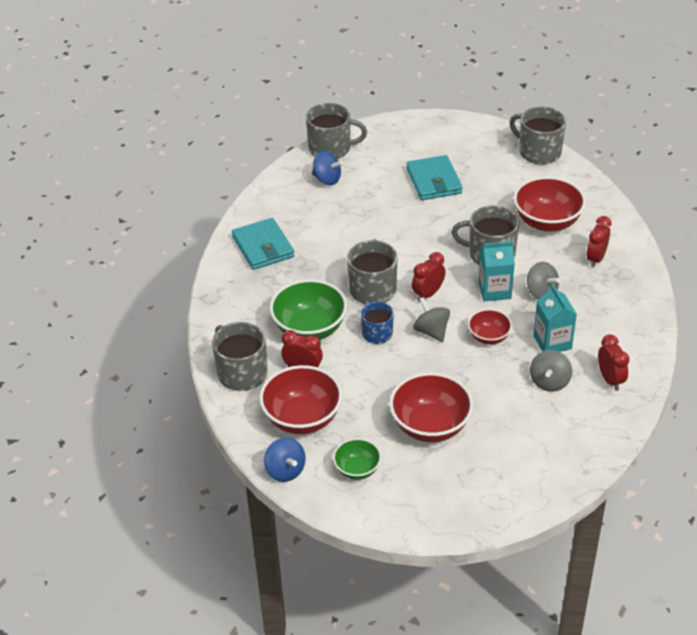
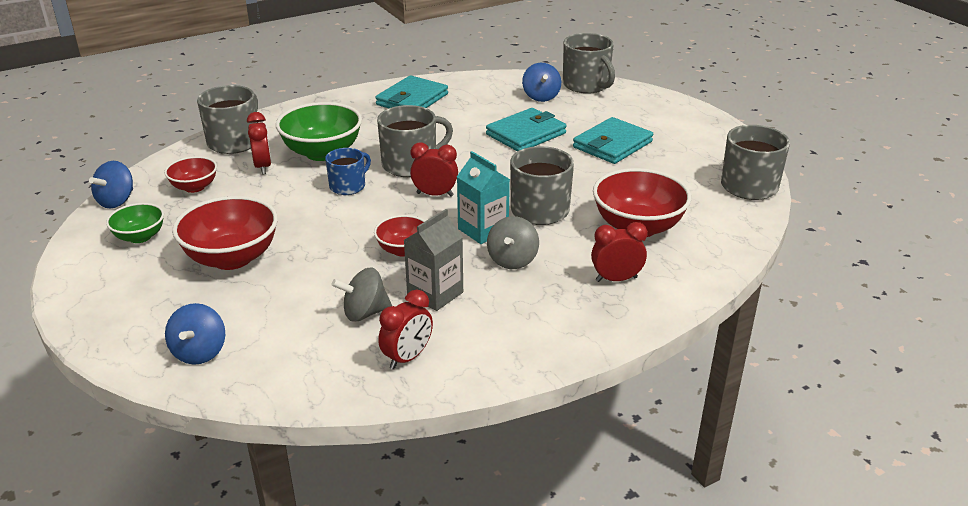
camera: 55 degrees right, 10 degrees down
(302, 418) = (194, 187): red bowl -> red bowl, size x0.57
(379, 213) = (526, 134): none -> turquoise wallet
(431, 331) = (379, 214): grey spinning top -> none
(537, 474) = (199, 352): none -> blue spinning top
(552, 342) = (435, 294): turquoise carton -> grey carton

